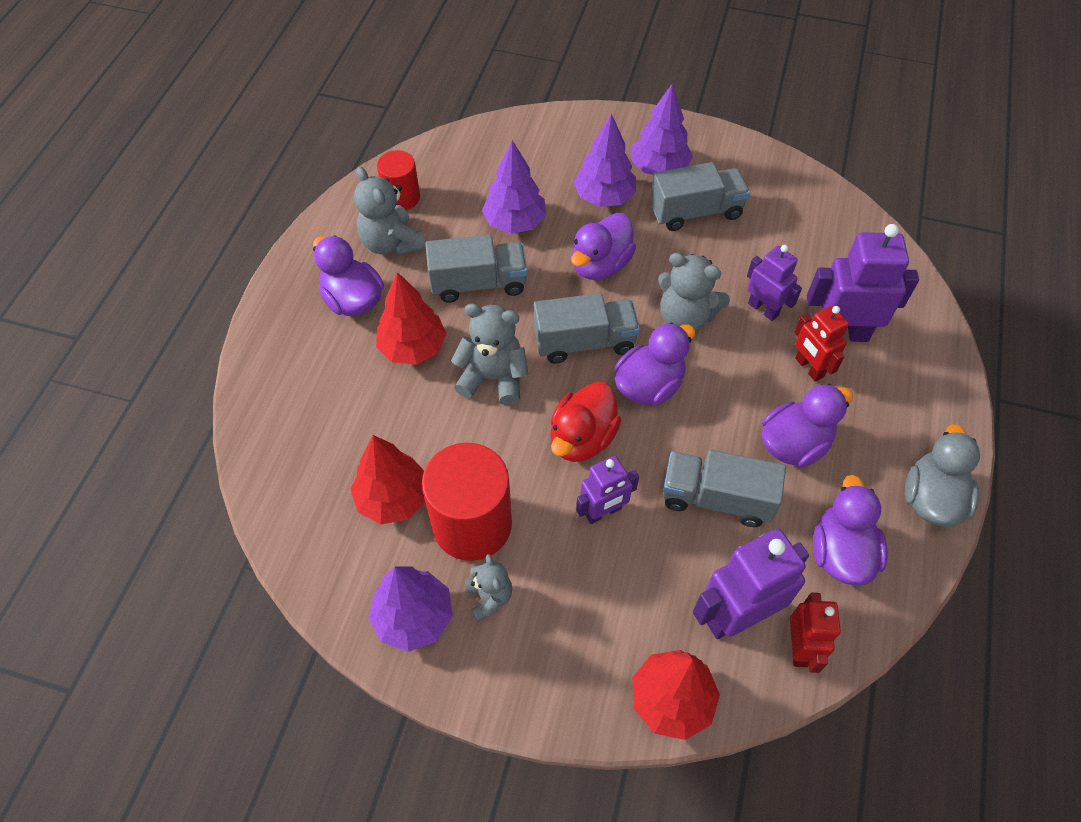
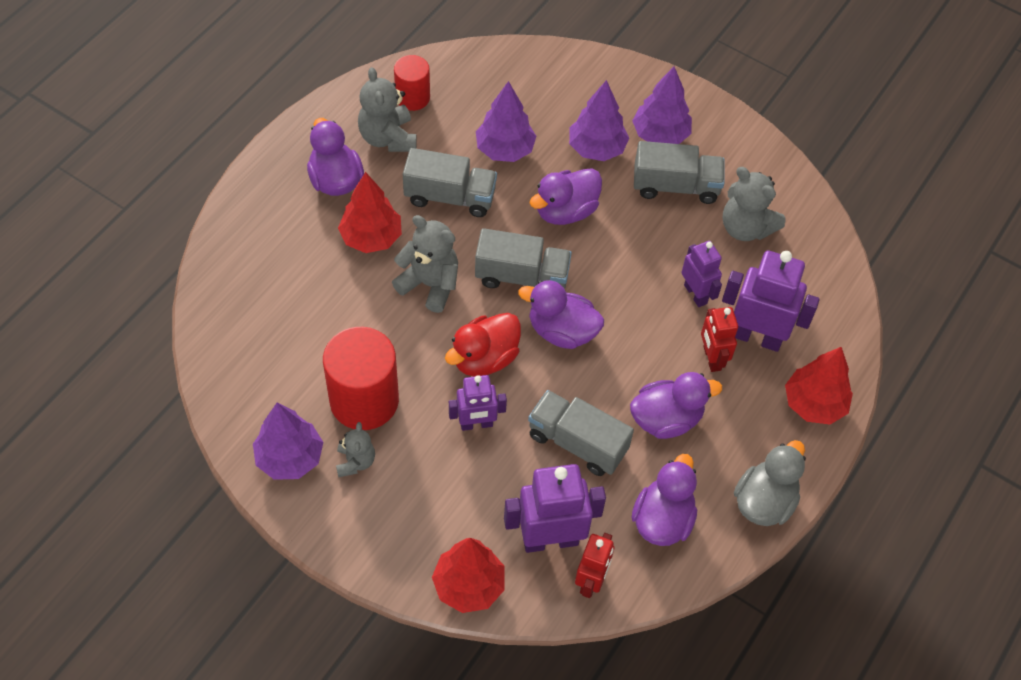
camera: 15 degrees right, 0 degrees up
(393, 498) = (308, 359): red tree -> red tree (813, 404)
(649, 385) = (562, 331): purple duck -> purple duck turned 135 degrees counterclockwise
(685, 317) = (621, 281): grey teddy bear -> grey teddy bear (746, 227)

